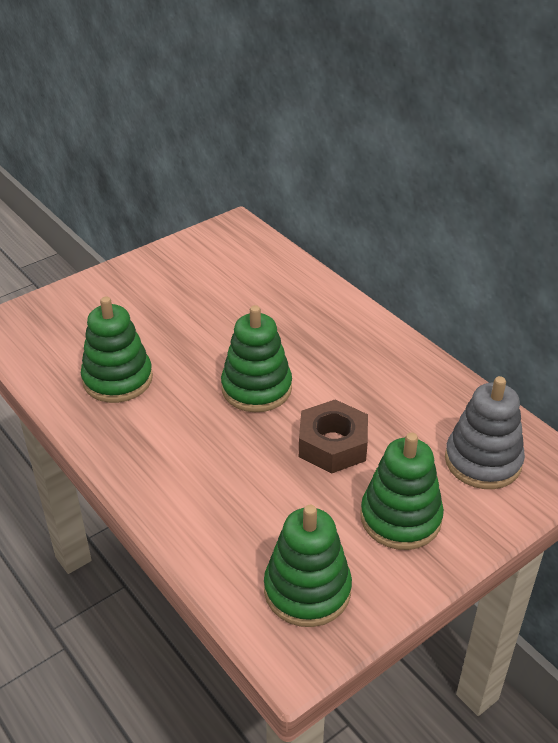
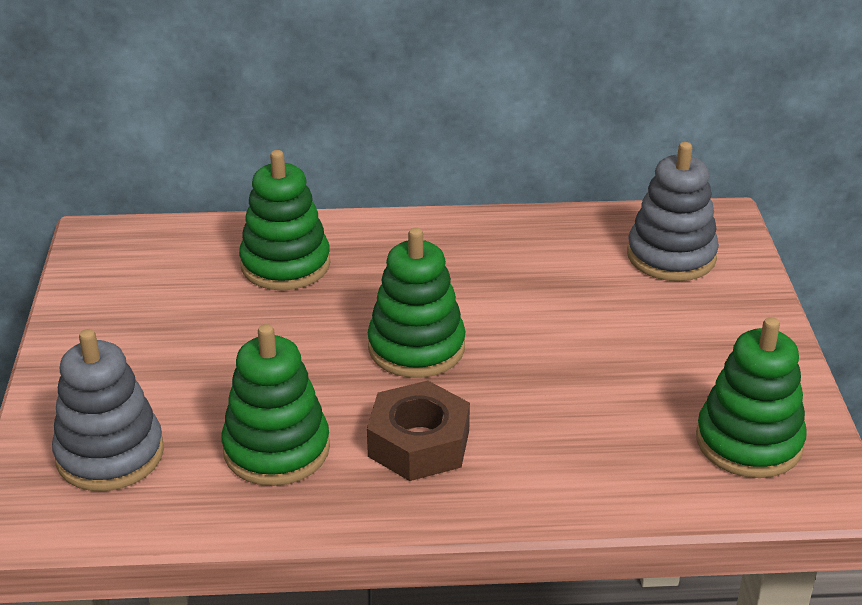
camera: 55 degrees left, 5 degrees down
(66, 325) = (110, 454): none -> grey stacking toy
(332, 444) = (560, 335): brown nut -> brown nut (418, 443)
(400, 518) = (702, 339): green stacking toy -> green stacking toy (285, 265)

